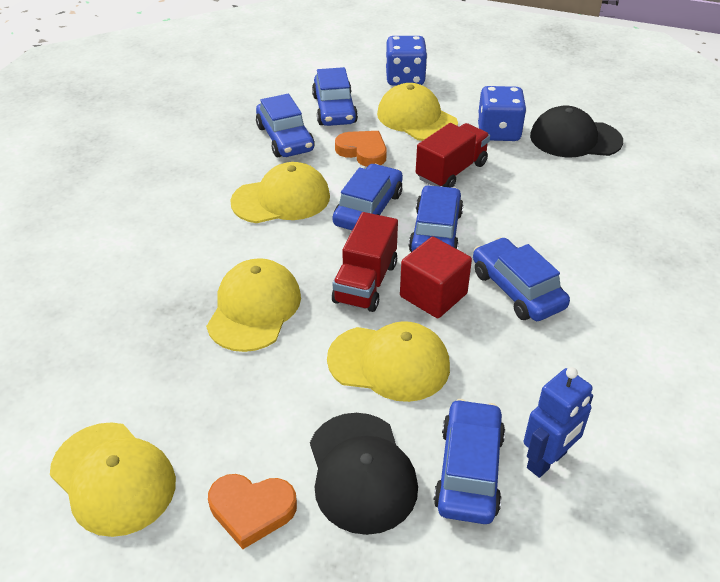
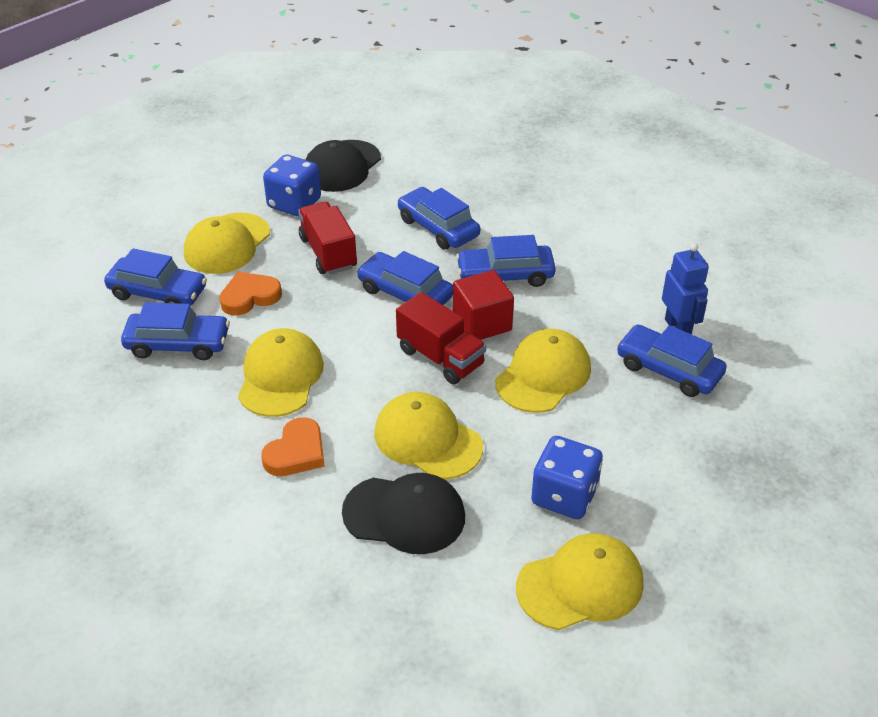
camera: 65 degrees left, 0 degrees up
(251, 510) = (652, 501): orange heart -> orange heart (296, 452)
(361, 472) = (644, 427): black cap -> black cap (404, 515)
(368, 209) = (341, 322): blue car -> blue car (438, 227)
(405, 78) = (149, 226): blue dice -> blue dice (564, 496)
(416, 118) = (227, 244): yellow cap -> yellow cap turned 45 degrees counterclockwise

